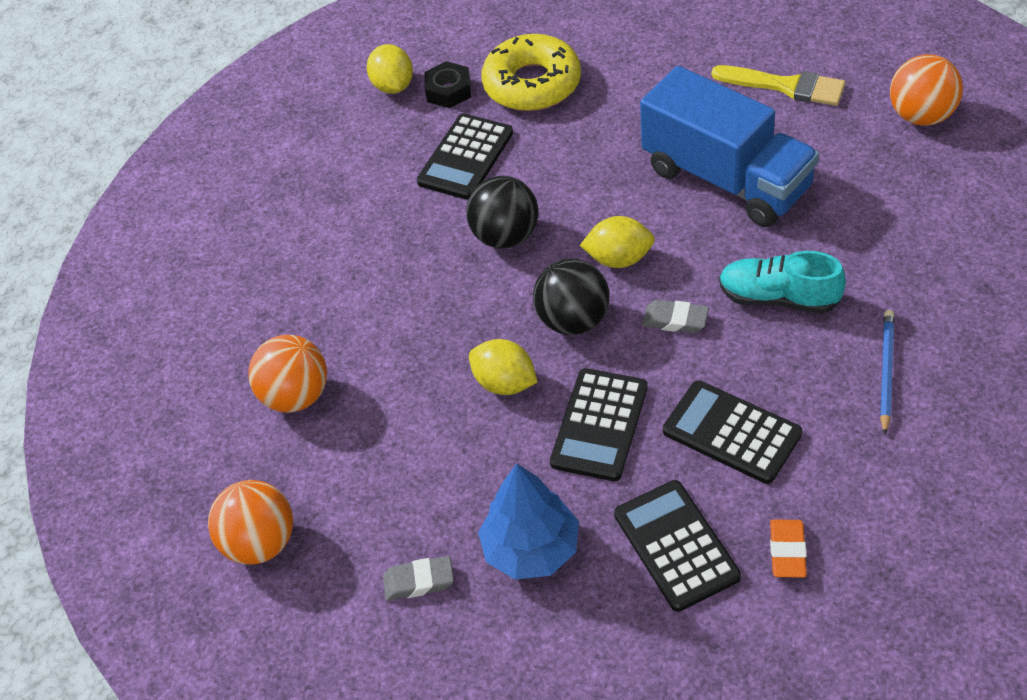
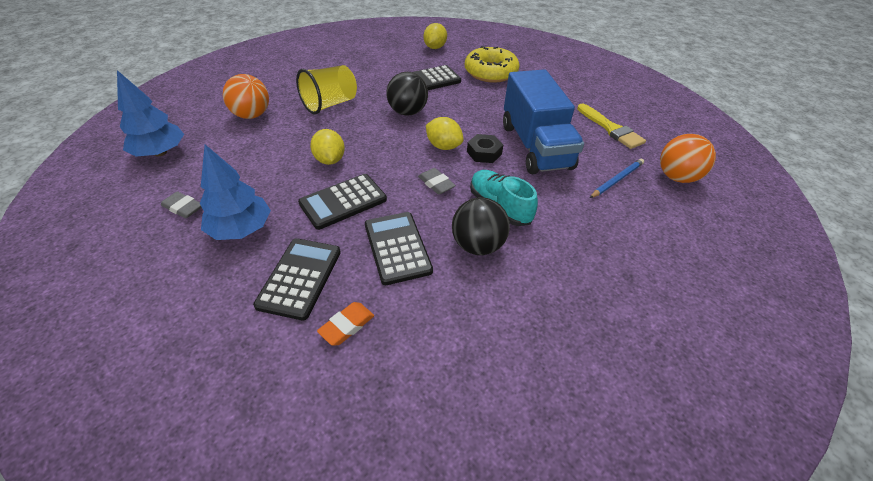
camera: 30 degrees right, 5 degrees down
(260, 542) = (160, 152): orange ball -> blue tree
(381, 298) = (330, 104): none -> yellow cup
(448, 90) = (454, 58): black nut -> black nut (484, 153)
(573, 320) = (391, 156): black ball -> black ball (477, 245)
(886, 371) = (516, 277): blue pencil -> blue pencil (617, 180)

